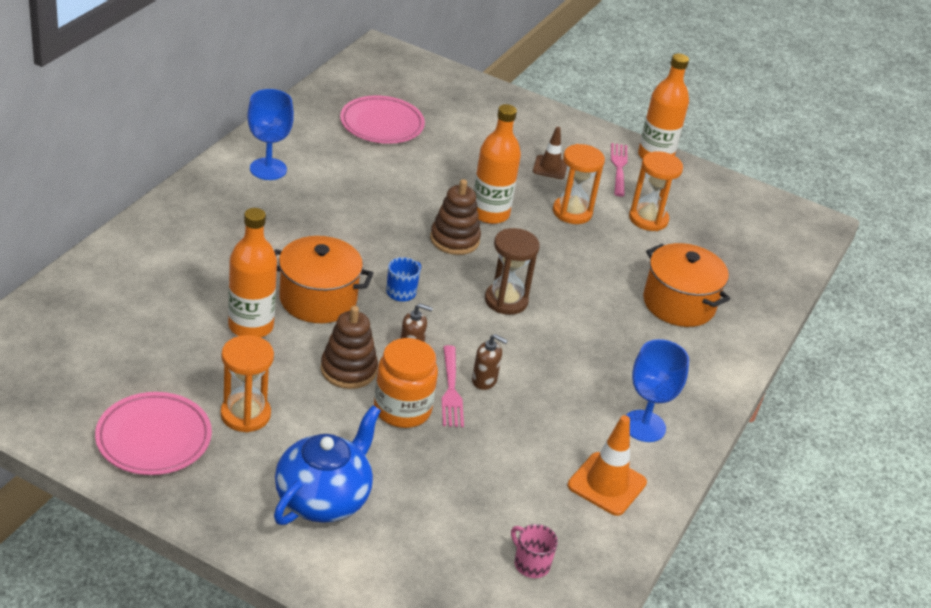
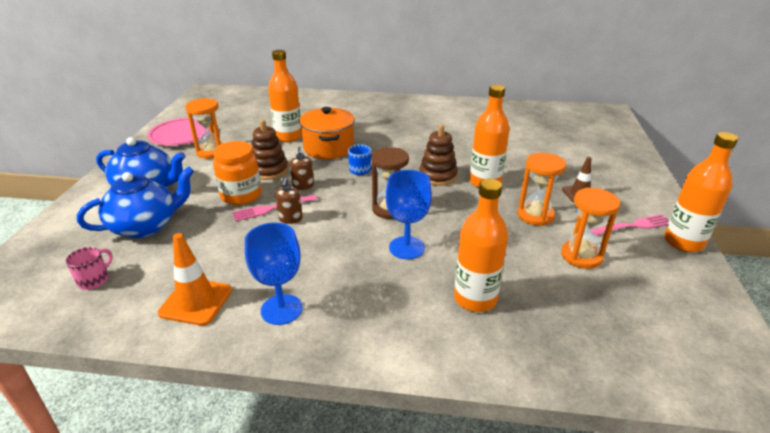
camera: 75 degrees right, 5 degrees down
(268, 169) = (434, 110): blue goblet -> blue goblet (406, 248)
(382, 124) = (528, 128): pink plate -> none
(431, 509) = (145, 226): none -> blue teapot
(679, 304) = (475, 299): orange pot -> orange bottle

